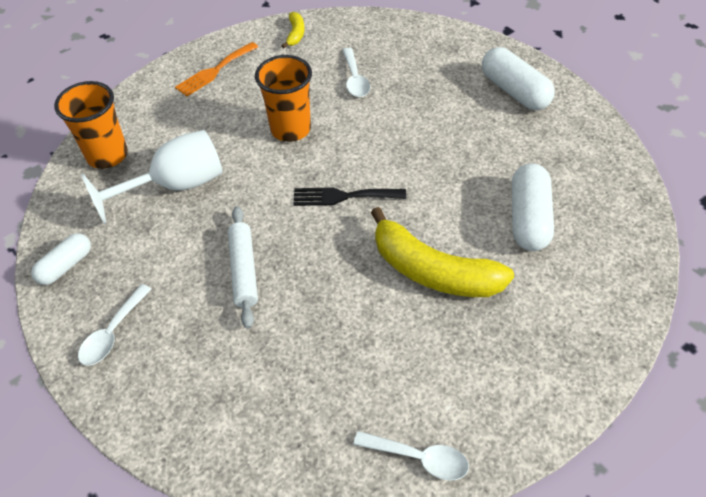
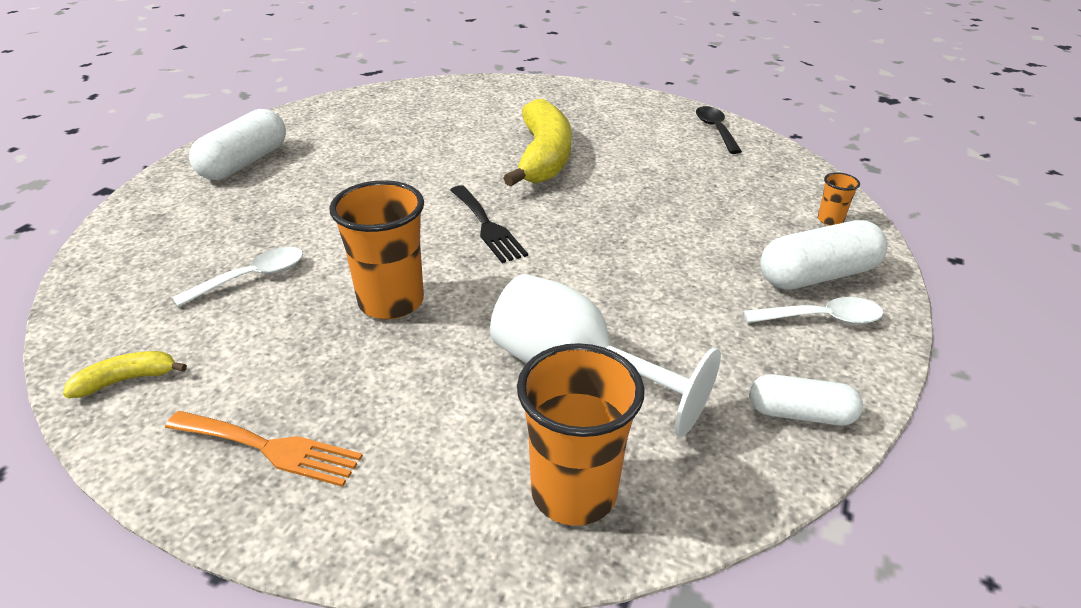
camera: 120 degrees left, 15 degrees down
(201, 436) = (830, 220): none -> orange cup
(244, 270) = (648, 258): white rolling pin -> none
(419, 458) = (715, 130): white spoon -> black spoon
(528, 218) = (442, 128): white capsule -> white capsule (817, 276)

